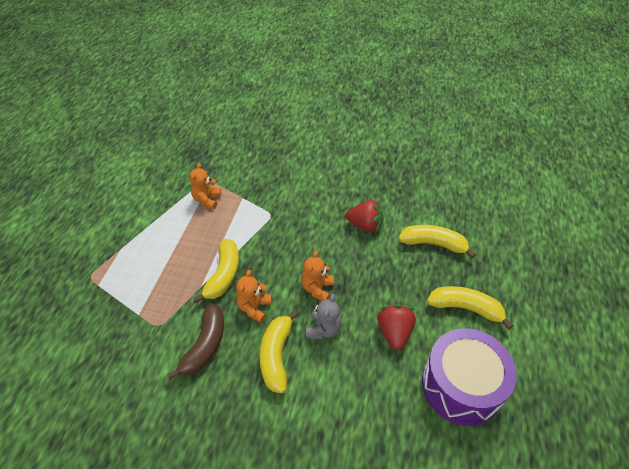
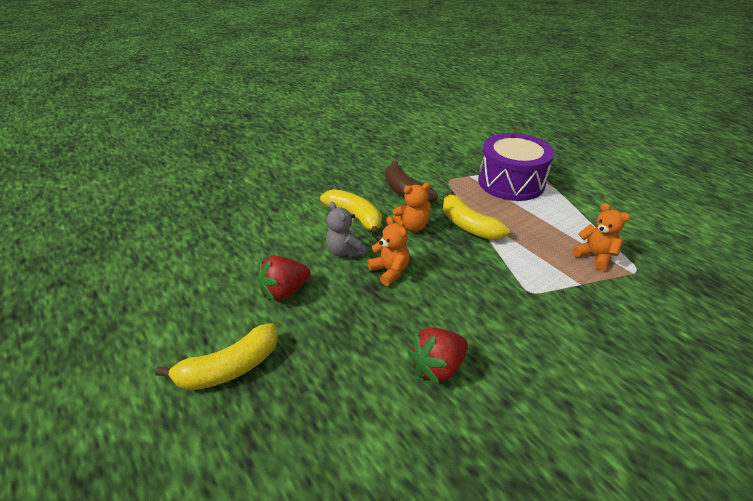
camera: 130 degrees right, 10 degrees down
(254, 308) = (412, 226): orange teddy bear -> orange teddy bear turned 105 degrees clockwise
(394, 332) = (284, 291): red strawberry -> red strawberry turned 105 degrees clockwise
(433, 244) = (335, 418): yellow banana -> none
(461, 385) = (188, 298): purple drum -> purple drum (511, 182)

